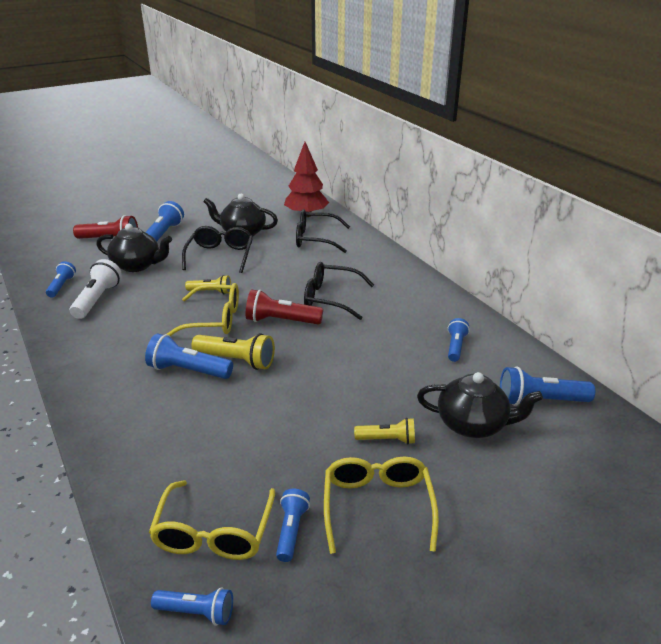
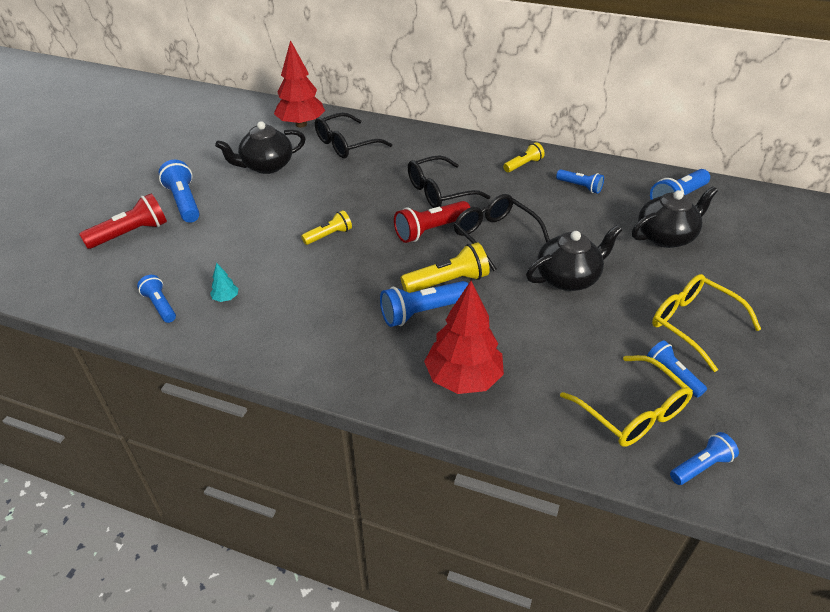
camera: 40 degrees left, 10 degrees up
(97, 299) = (226, 298): white flashlight -> turquoise tree
(137, 265) = (210, 245): black teapot -> black teapot (568, 278)
(143, 428) = (463, 378): none -> red tree
(213, 319) = (372, 258): yellow glasses -> none
(220, 256) = (282, 198): black glasses -> black glasses (495, 237)
(387, 439) = (635, 277): yellow flashlight -> yellow flashlight (523, 165)
(455, 346) = (580, 187): blue flashlight -> blue flashlight turned 150 degrees clockwise

